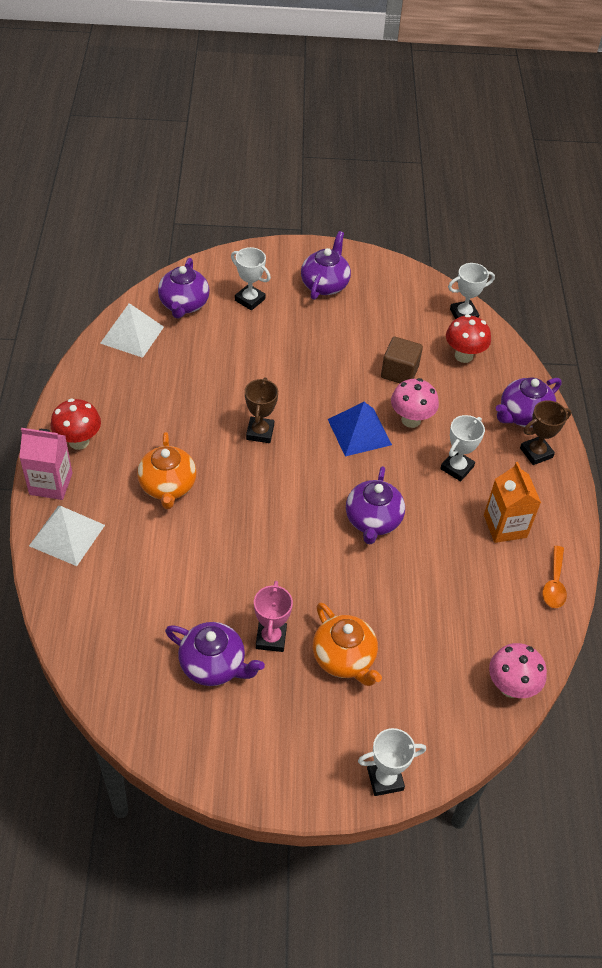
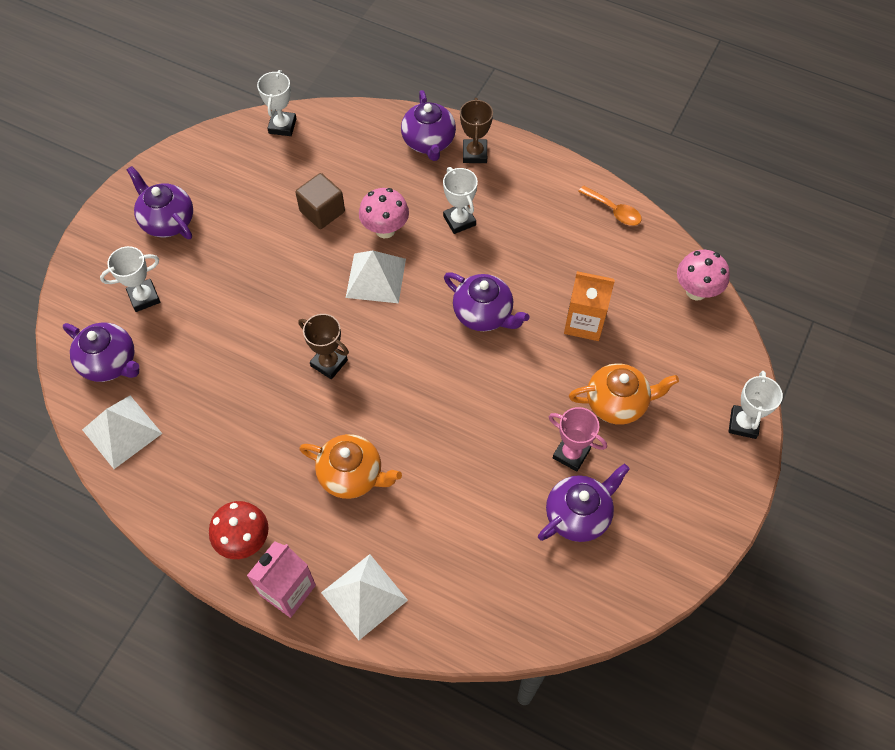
camera: 60 degrees left, 10 degrees up
(359, 432) = (376, 278): blue pyramid -> white pyramid
(463, 356) = (333, 151): red mushroom -> none
(505, 526) = (540, 216): orange carton -> orange carton (584, 322)

